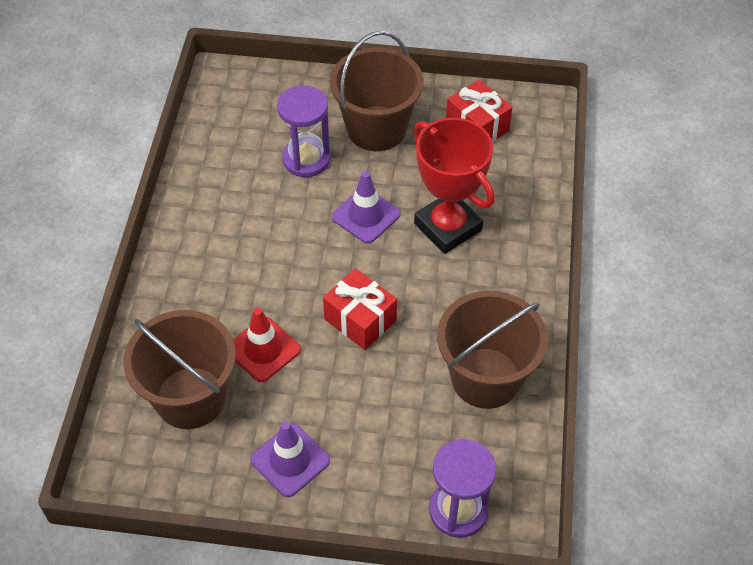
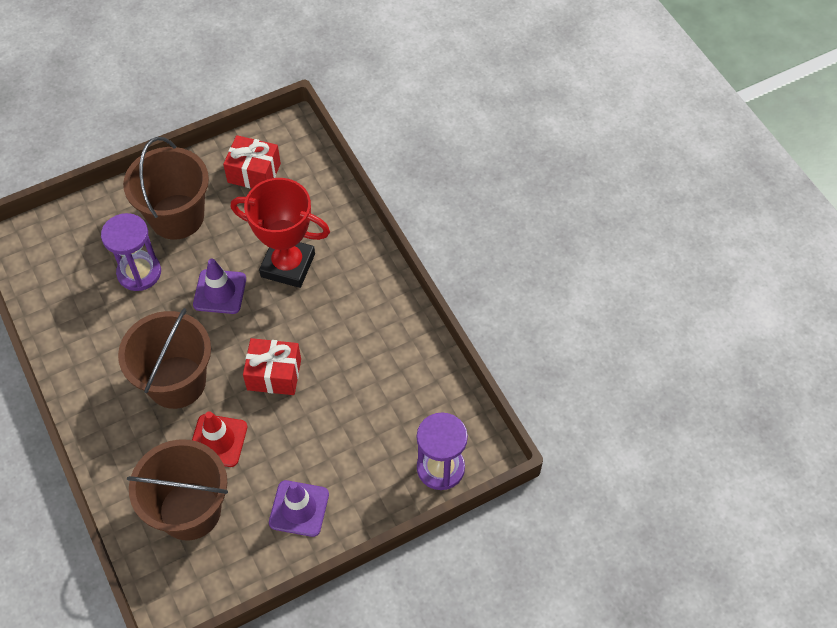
camera: 35 degrees left, 5 degrees up
(485, 378) = (394, 363): brown bucket -> brown bucket (176, 382)

